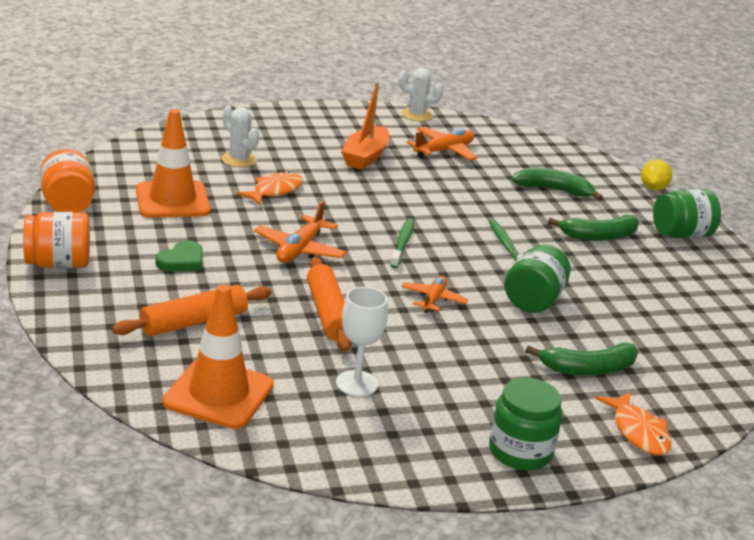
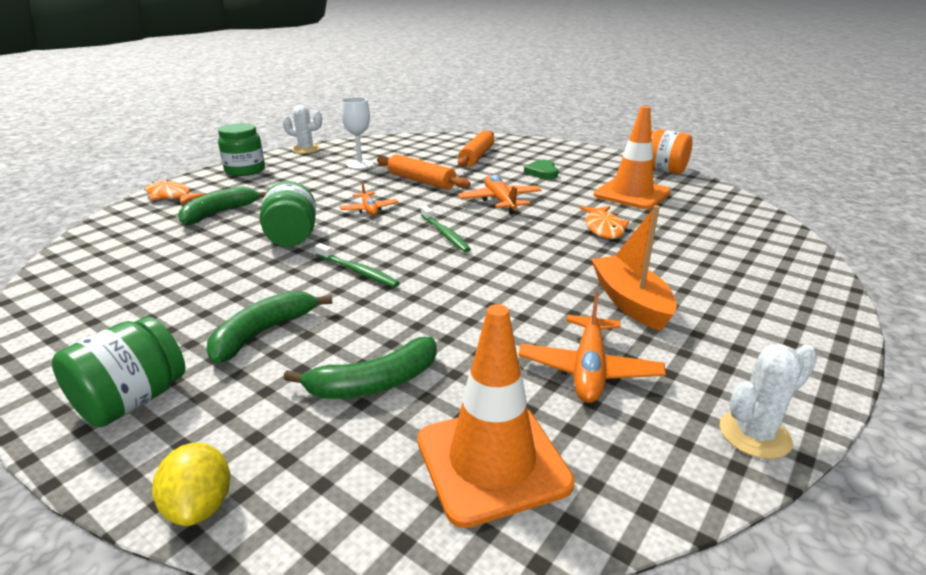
camera: 145 degrees right, 0 degrees up
(58, 263) = (584, 152): orange jar -> none
(218, 394) = (416, 145): orange traffic cone -> orange traffic cone (492, 461)
(239, 160) = (688, 239): white cactus -> white cactus (306, 149)

